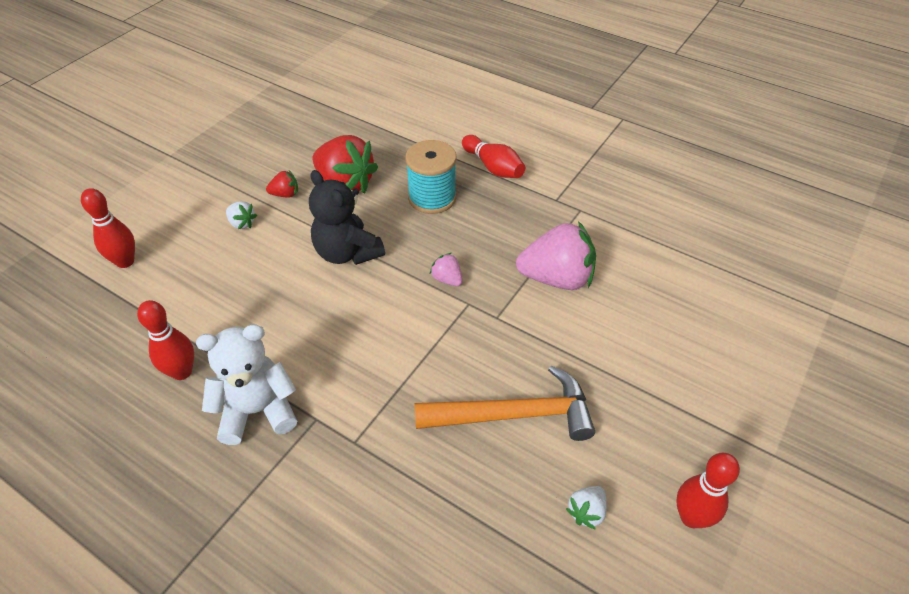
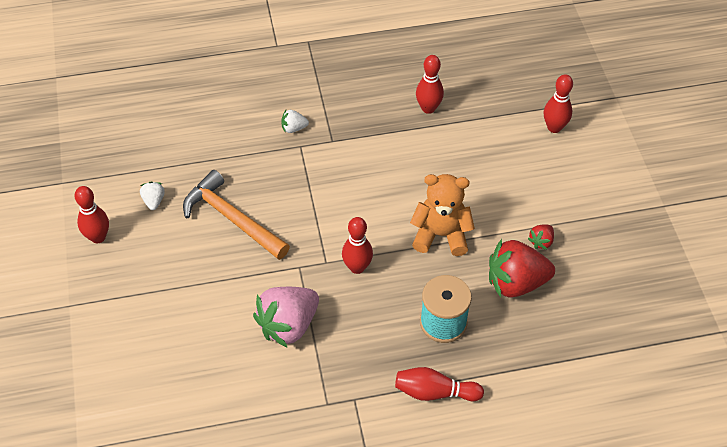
camera: 135 degrees right, 5 degrees up
(242, 223) = (532, 200): white strawberry -> white strawberry (294, 128)
(257, 411) = (365, 122): white teddy bear -> none
(347, 252) = (441, 235): black teddy bear -> orange teddy bear
(447, 279) = (357, 267): pink strawberry -> red bowling pin
(514, 415) = (232, 218): orange hammer -> orange hammer turned 90 degrees clockwise

